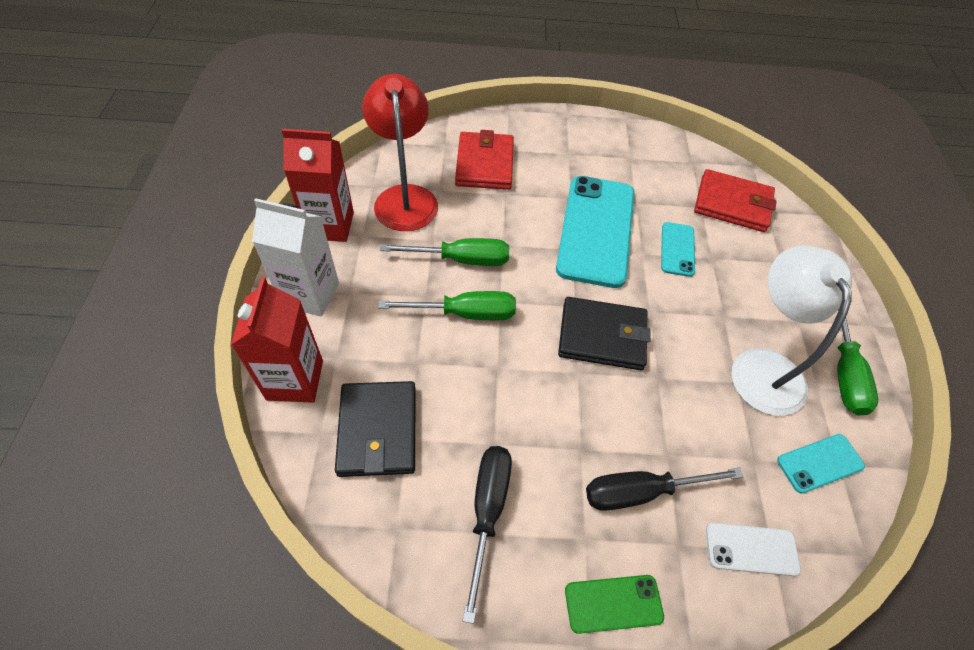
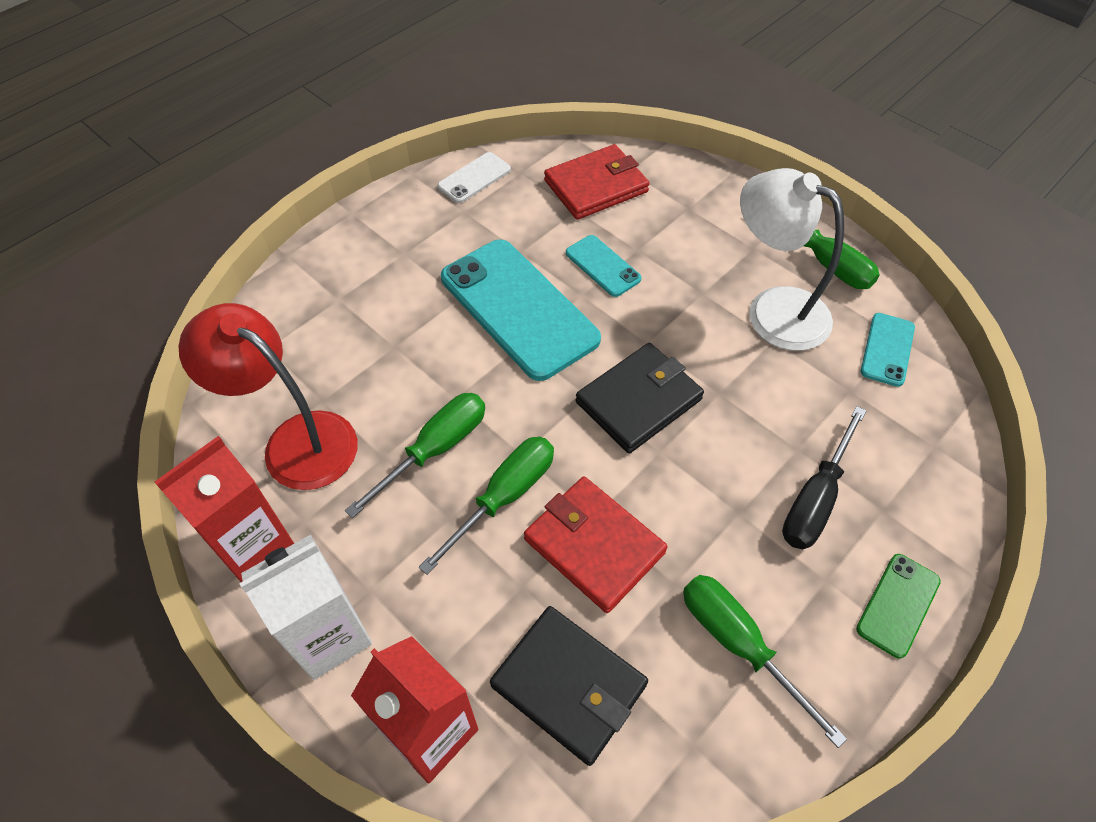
camera: 45 degrees left, 0 degrees up
(485, 164) = (335, 333): red wallet -> red wallet (594, 545)
(487, 511) = (738, 644): black screwdriver -> green screwdriver
(751, 549) = (922, 460): white phone -> white phone (474, 178)

